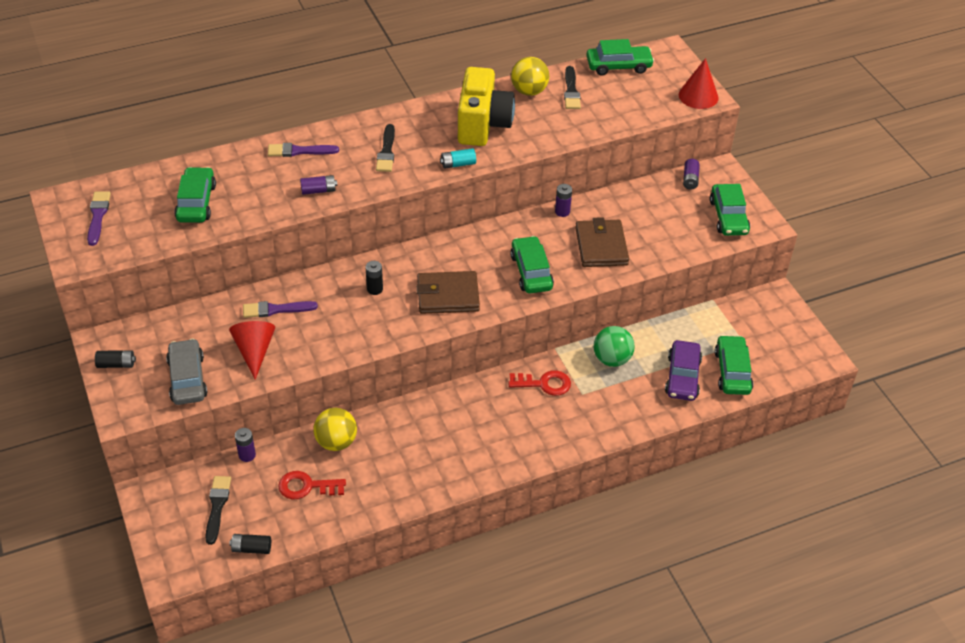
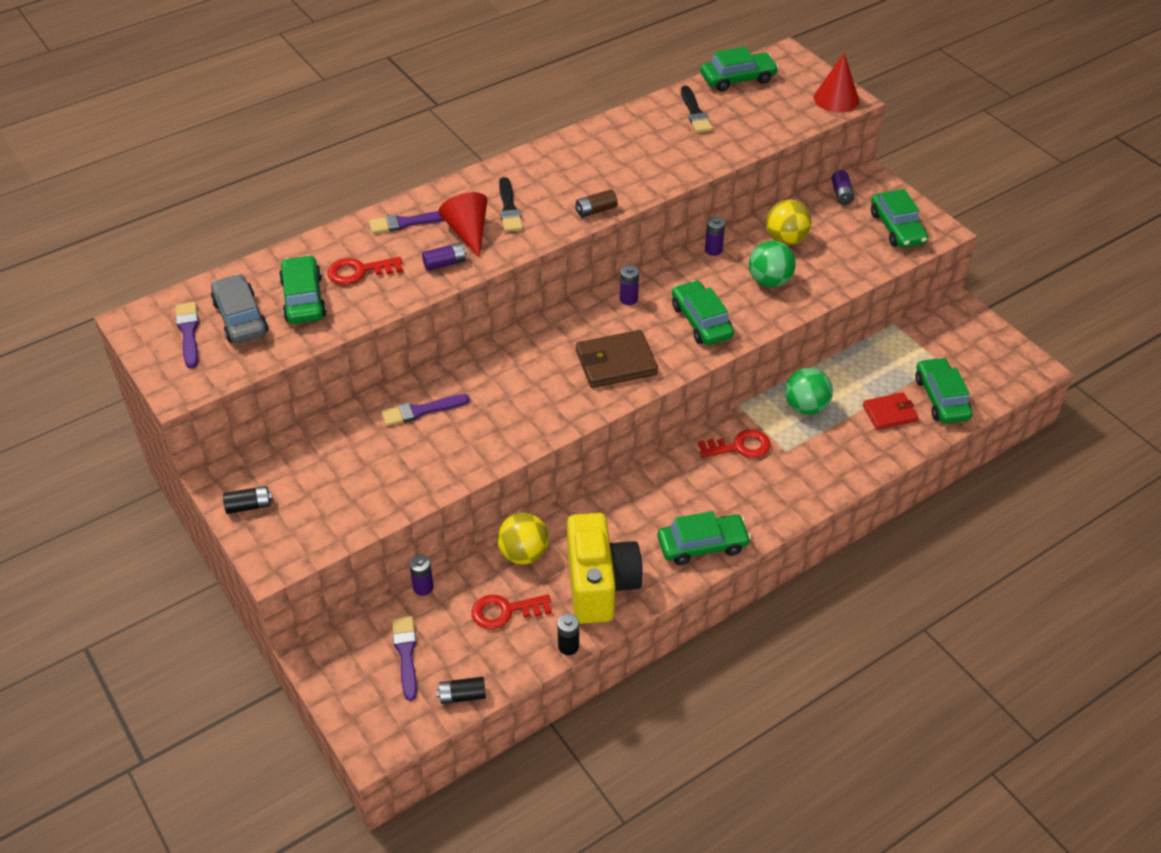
camera: 10 degrees left, 0 degrees up
(187, 378) = (341, 508): grey car -> grey car (240, 318)
(217, 506) = (406, 654): black brush -> purple brush
(248, 186) = (359, 271): none -> red key
(254, 351) = (411, 463): red cone -> red cone (468, 232)
(375, 289) = (529, 369): black battery -> black battery (568, 646)
(458, 164) = (596, 210): turquoise battery -> brown battery
(476, 243) = (628, 299): none -> purple battery
(483, 125) = (609, 163): yellow camera -> yellow camera (600, 585)
(485, 461) = (702, 545): none -> green car
(529, 91) = (648, 119): yellow ball -> yellow ball (786, 239)
(601, 246) = (769, 281): brown wallet -> green ball
(682, 377) = (889, 413): purple car -> red wallet

